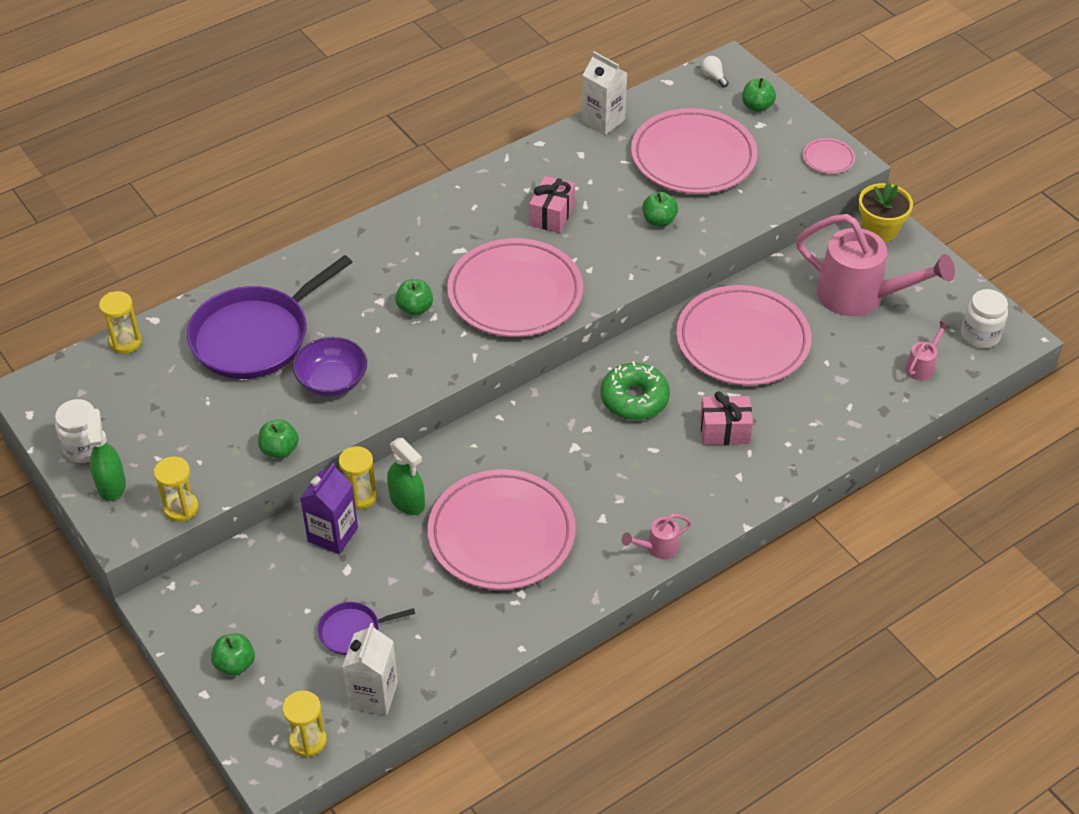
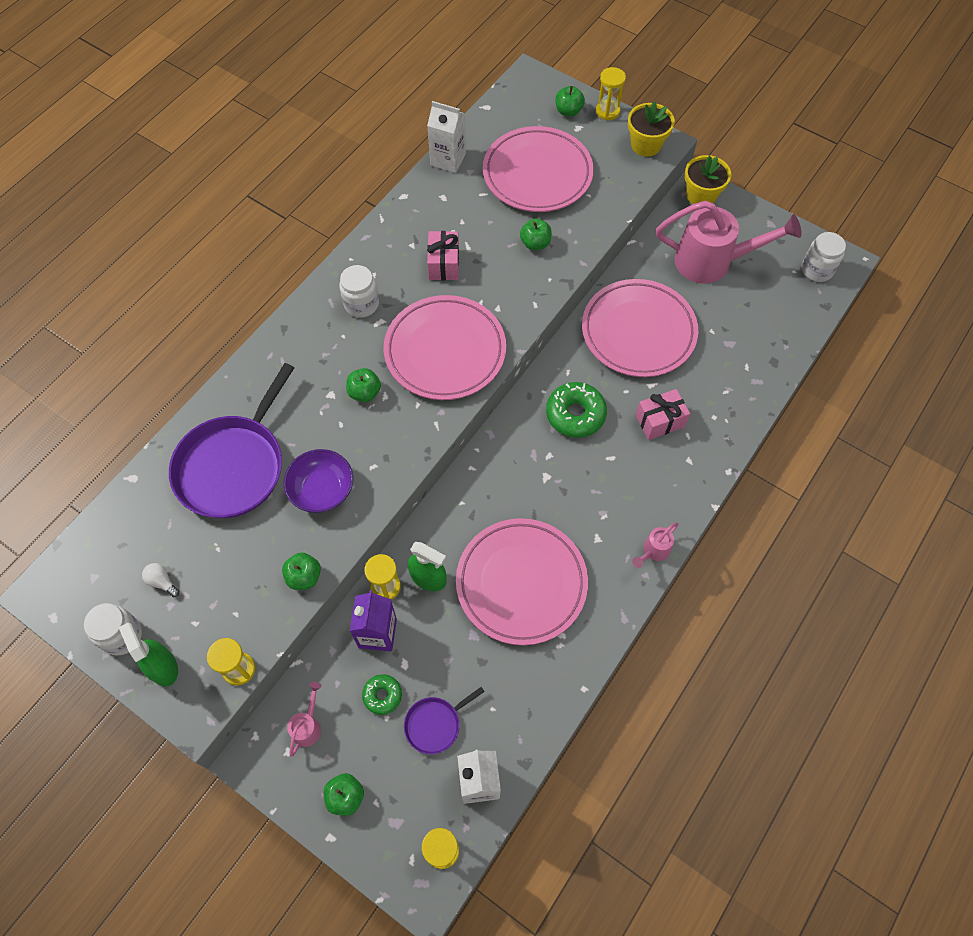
camera: 20 degrees left, 15 degrees up
(125, 342) = (115, 510): yellow hourglass -> yellow hourglass (607, 111)
(312, 590) = (382, 695): none -> green donut
(449, 229) = (361, 304): none -> white jar
(713, 77) = (521, 92): white light bulb -> white light bulb (162, 582)
(828, 158) = (646, 145): pink plate -> yellow flower pot
(922, 366) = (786, 312): pink watering can -> pink watering can (308, 726)

